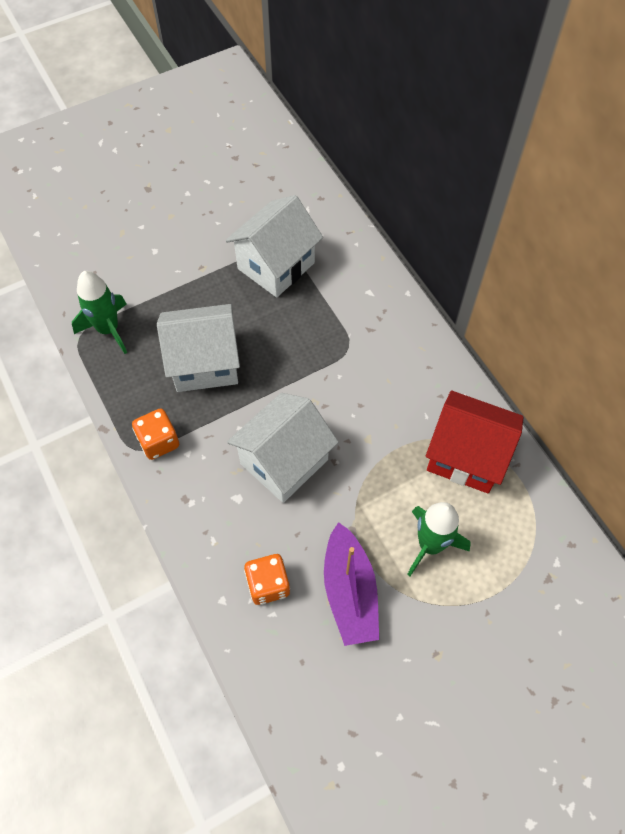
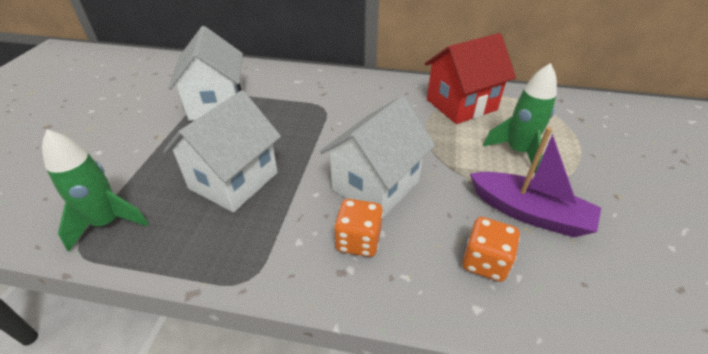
camera: 50 degrees left, 20 degrees down
(159, 442) = (262, 255): orange dice -> orange dice (358, 241)
(284, 461) = (376, 185): white house -> white house turned 45 degrees clockwise

